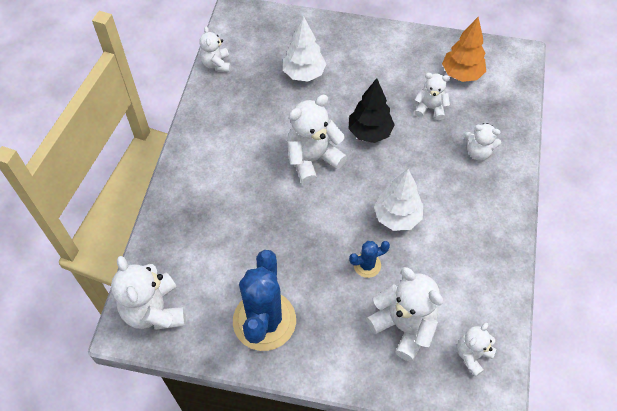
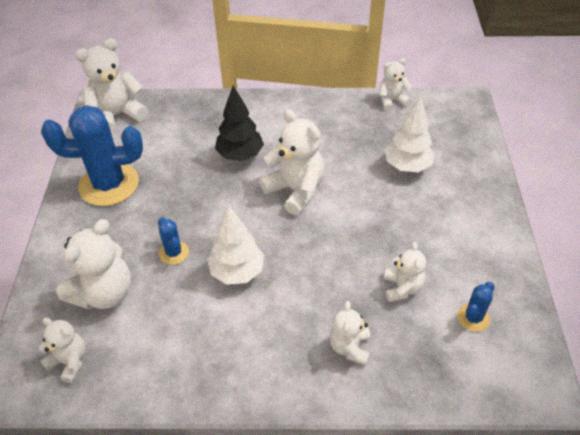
camera: 80 degrees right, 10 degrees down
(370, 132) = (346, 233): black tree -> black tree (240, 155)
(461, 74) = (473, 318): orange tree -> blue cactus

